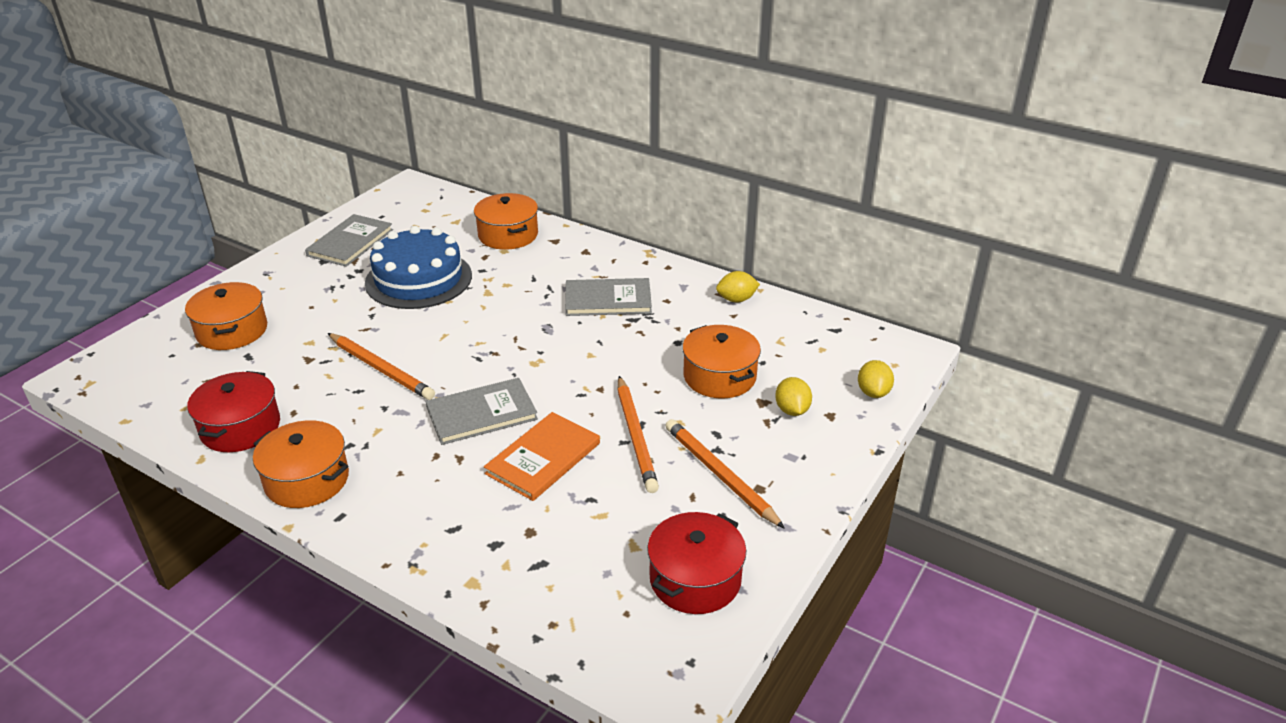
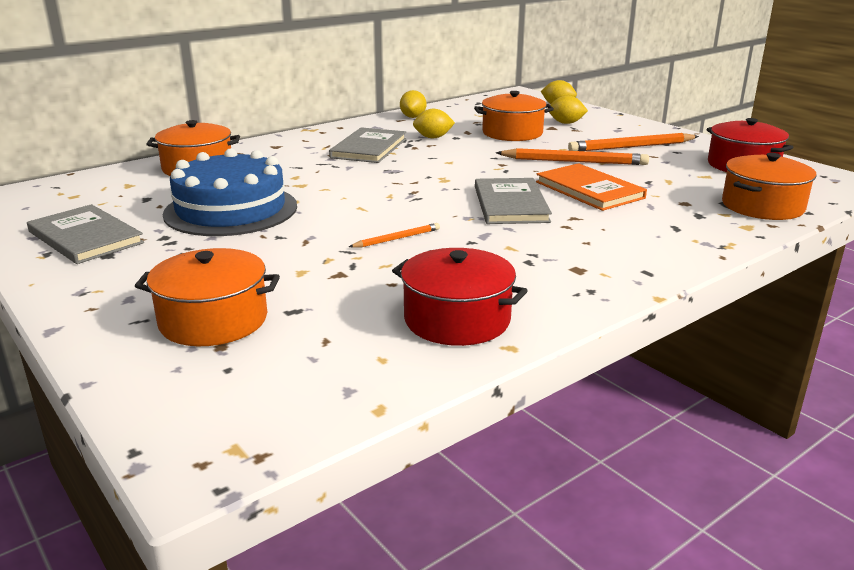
camera: 70 degrees left, 10 degrees down
(307, 480) = (581, 285): orange pot -> orange pot (762, 206)
(380, 369) = (397, 239): orange pencil -> orange pencil, size x0.53
(667, 328) = (433, 137): none -> yellow lemon

